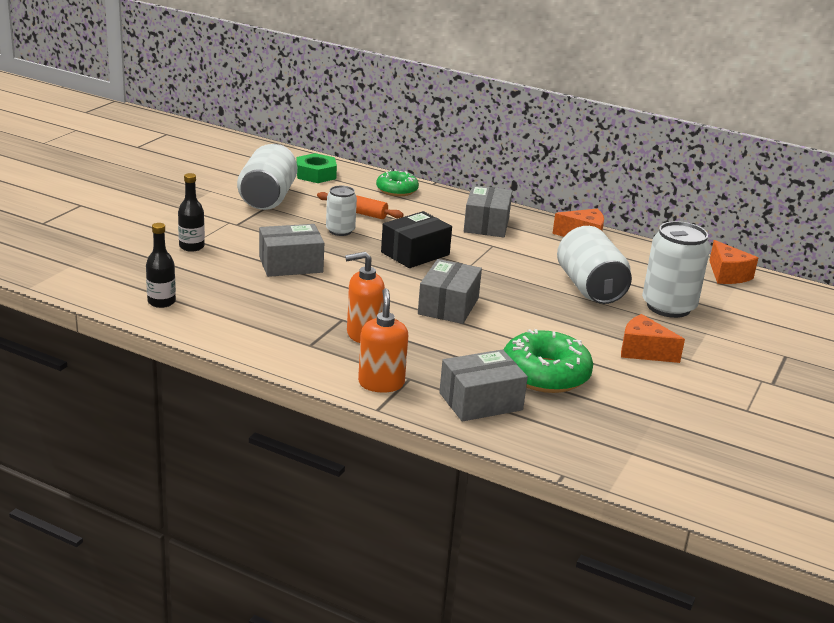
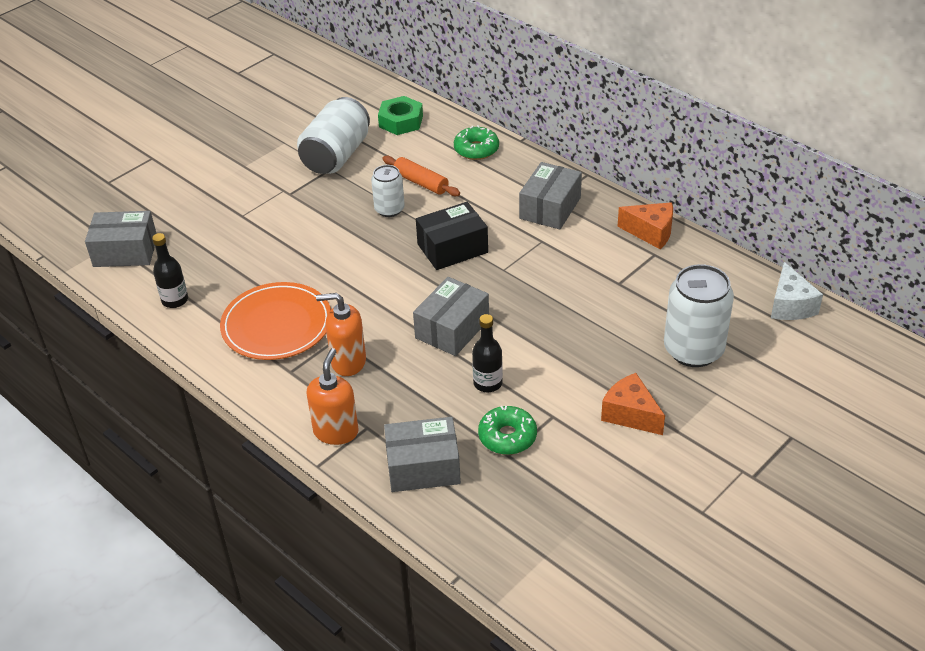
camera: 20 degrees right, 15 degrees up
(191, 247) = (233, 224): black bottle -> black bottle (487, 383)
(277, 313) = (277, 325): none -> orange plate
(291, 264) = (318, 256): grey box -> grey box (125, 251)
(545, 374) = (507, 437): green donut -> green donut, size x0.62
(590, 288) = (618, 314): white can -> none
(727, 275) = (790, 305): orange cheese -> white cheese

